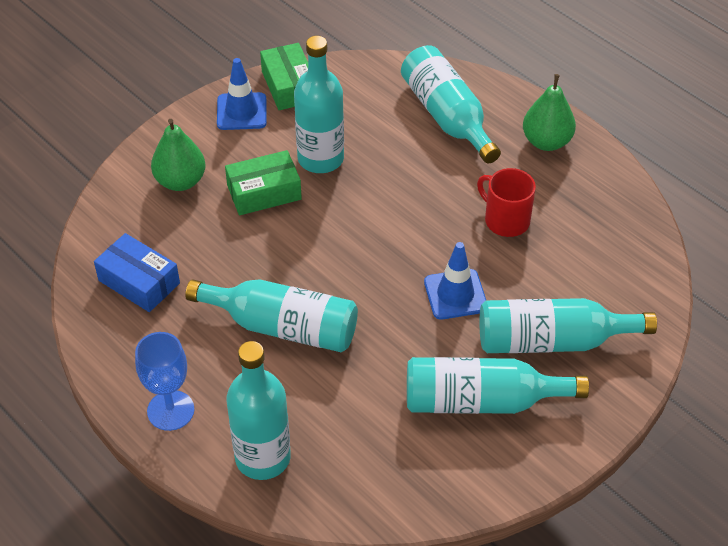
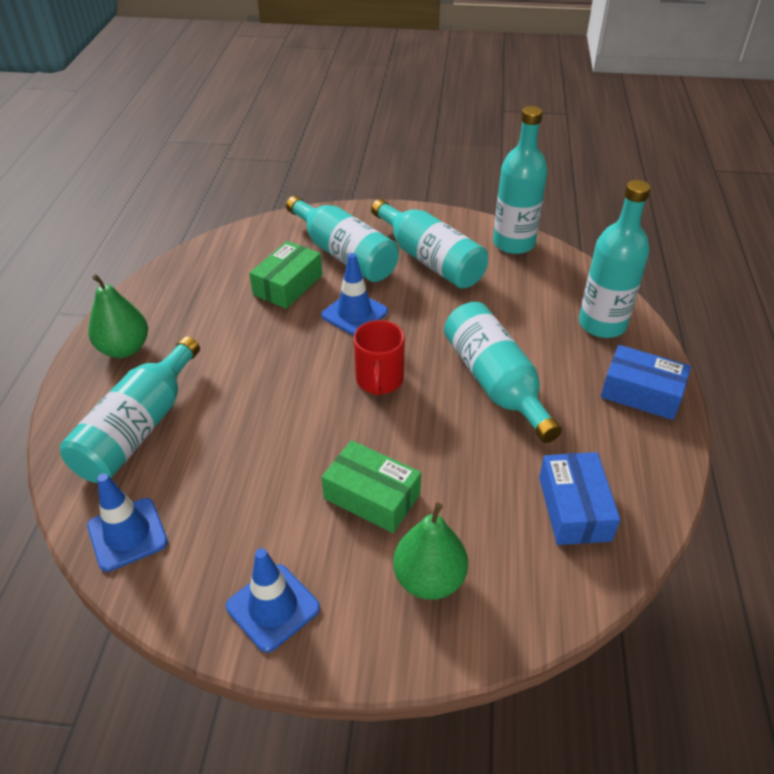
camera: 130 degrees left, 5 degrees down
(170, 410) = (641, 393): blue goblet -> blue box
(289, 86) = (190, 592): green box -> green box (288, 285)
(320, 159) = (284, 484): turquoise bottle -> turquoise bottle (514, 243)
(359, 79) = (127, 534): none -> blue traffic cone
(506, 220) = (247, 326): red mug -> red mug (379, 380)

